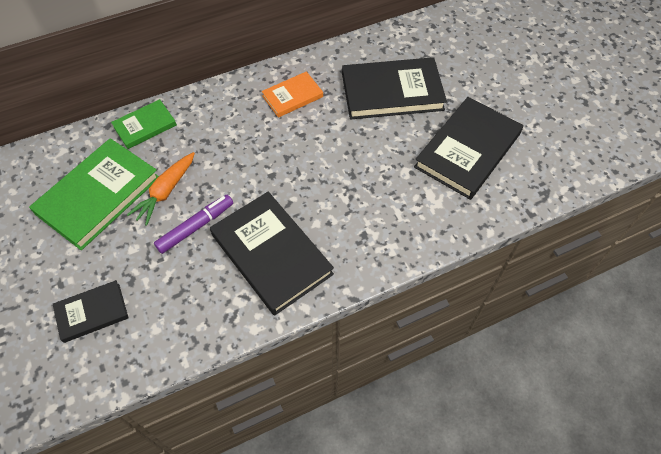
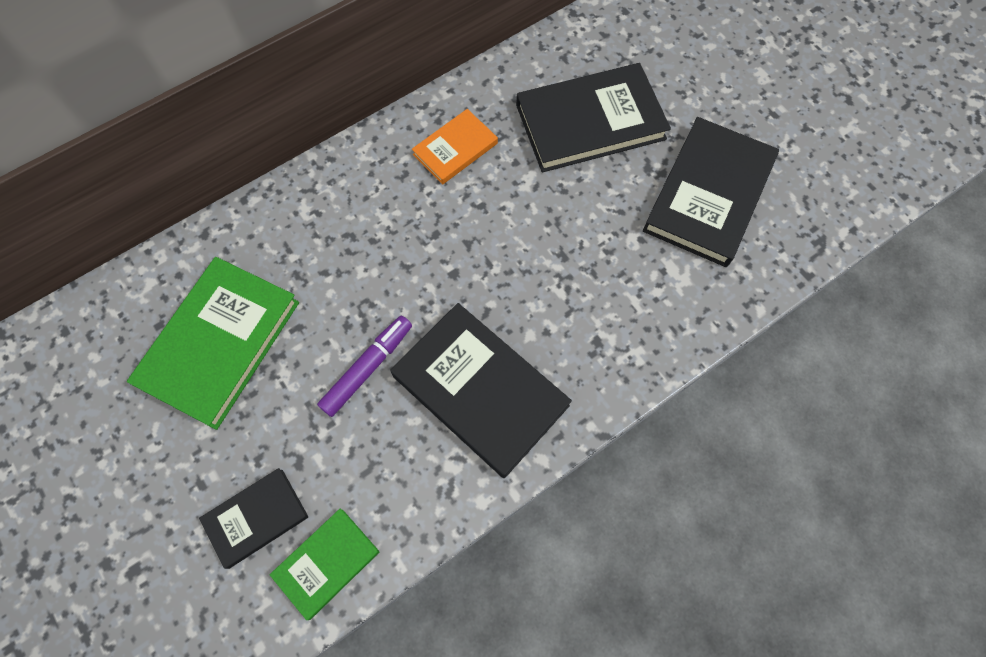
camera: 10 degrees left, 10 degrees up
(145, 126) = (258, 226): green book -> green book (326, 563)
(165, 192) = (313, 322): orange carrot -> none

